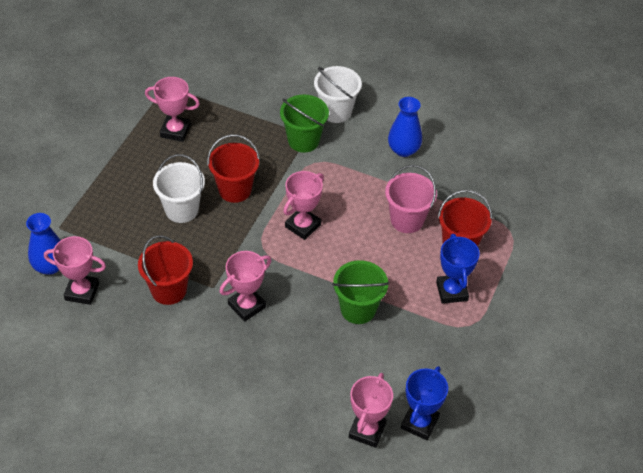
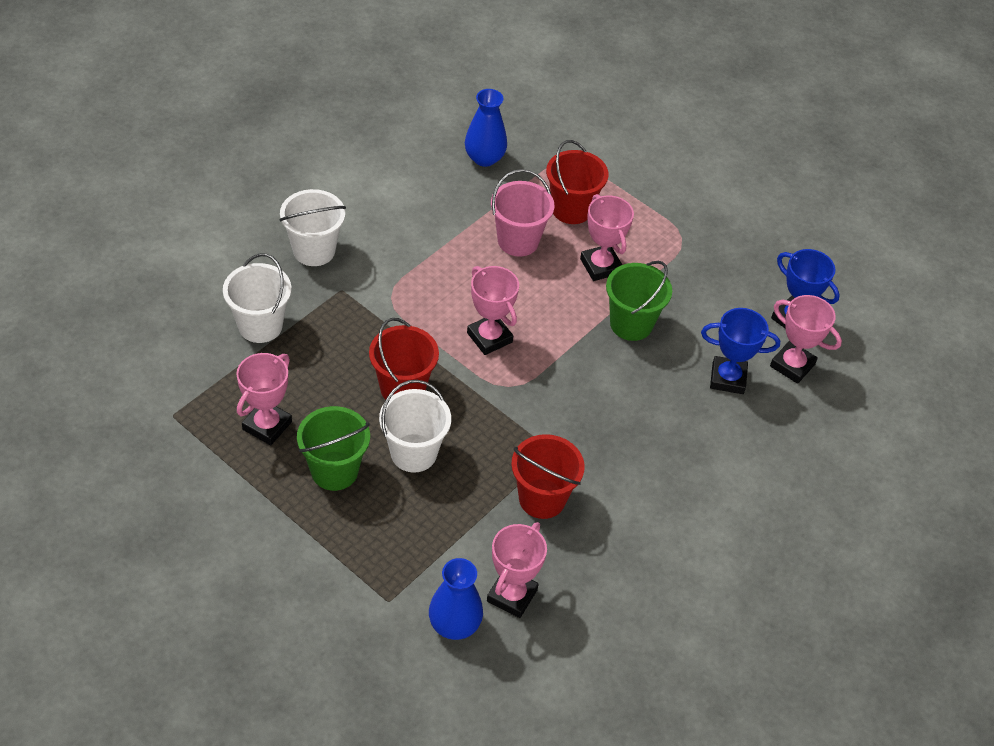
camera: 75 degrees left, 0 degrees up
(247, 306) = (593, 425): pink trophy -> pink trophy (601, 266)
(256, 104) = (260, 326): none -> white bucket
(303, 140) = (349, 296): green bucket -> green bucket (334, 471)
(403, 149) = (408, 209): blue vase -> blue vase (484, 158)
(451, 291) = (633, 237): blue trophy -> blue trophy (727, 378)

